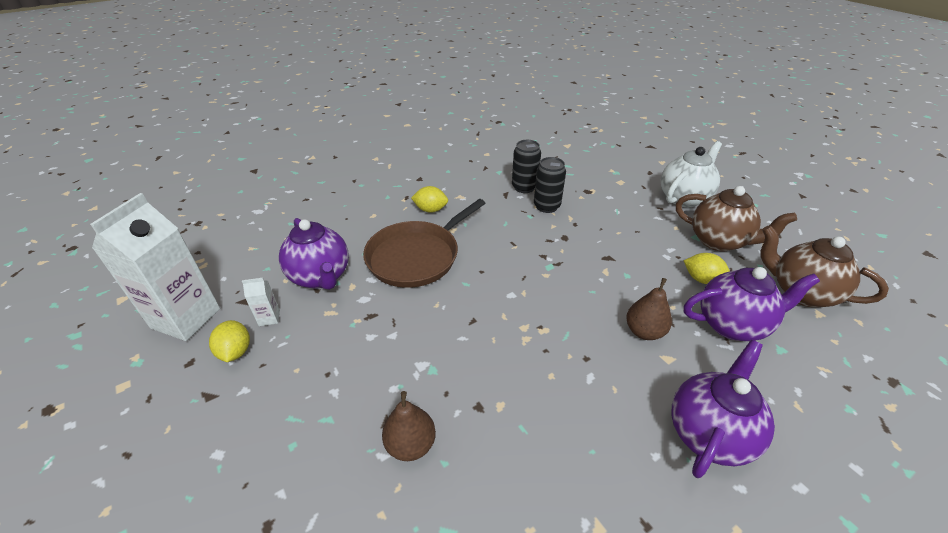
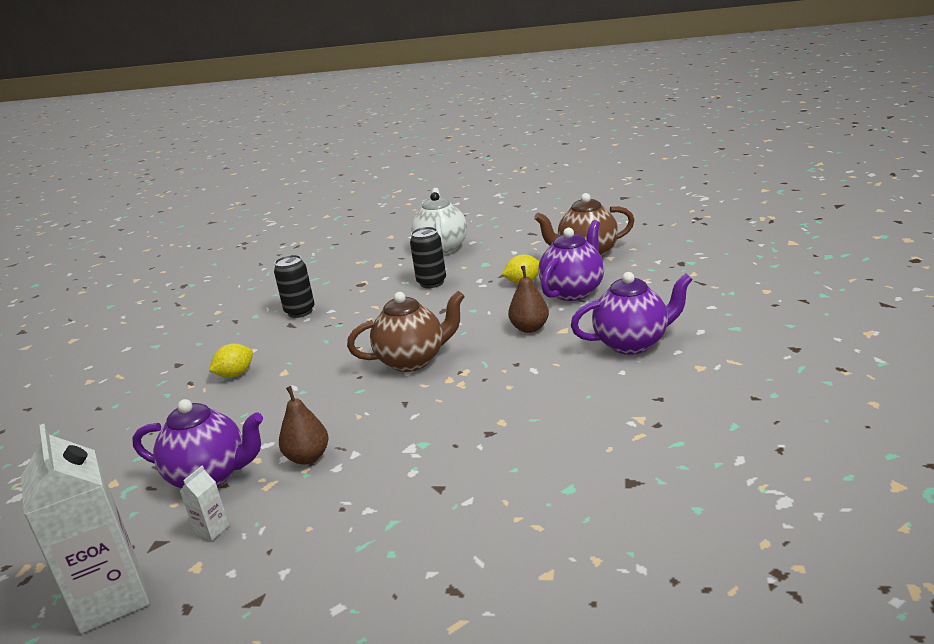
camera: 45 degrees left, 15 degrees down
(235, 352) = (223, 567): yellow lemon -> none
(411, 444) = (477, 481): brown pear -> brown pear (308, 457)
(417, 256) = (283, 405): brown pan -> none
(546, 206) = (343, 311): black can -> black can (431, 282)
(709, 433) = (632, 343): purple teapot -> purple teapot turned 90 degrees clockwise
(718, 241) = (503, 258): brown teapot -> brown teapot (412, 360)

